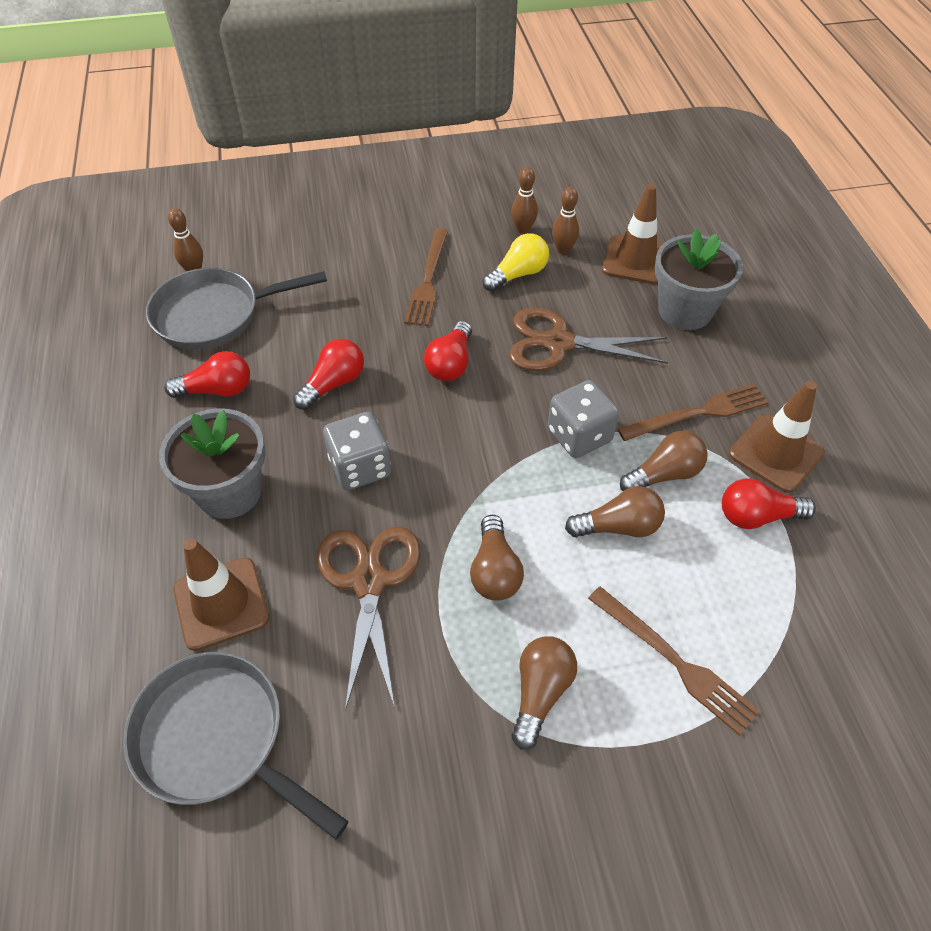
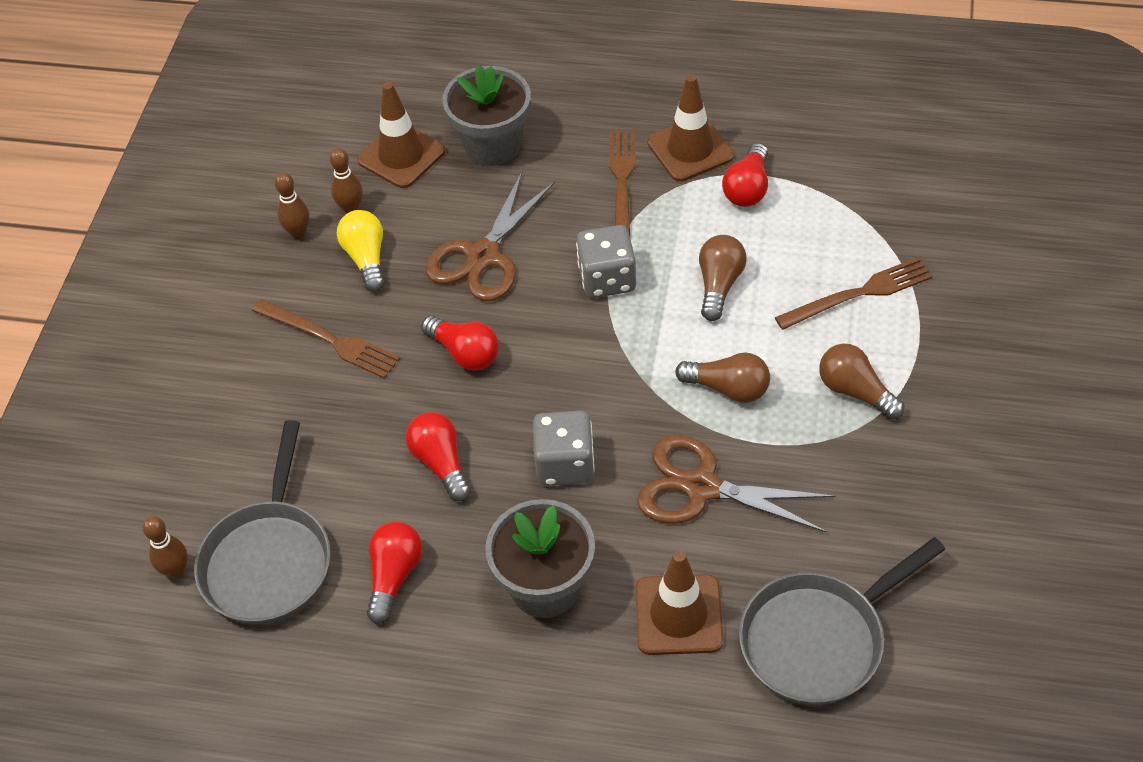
camera: 65 degrees left, 0 degrees up
(664, 474) = (678, 233): brown light bulb -> none

